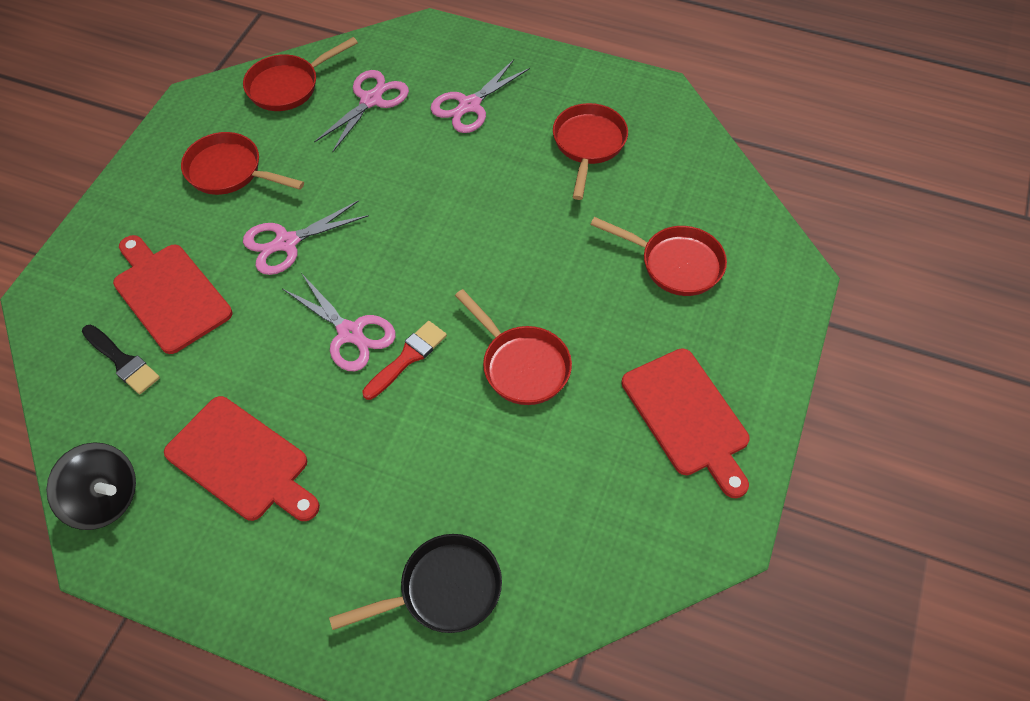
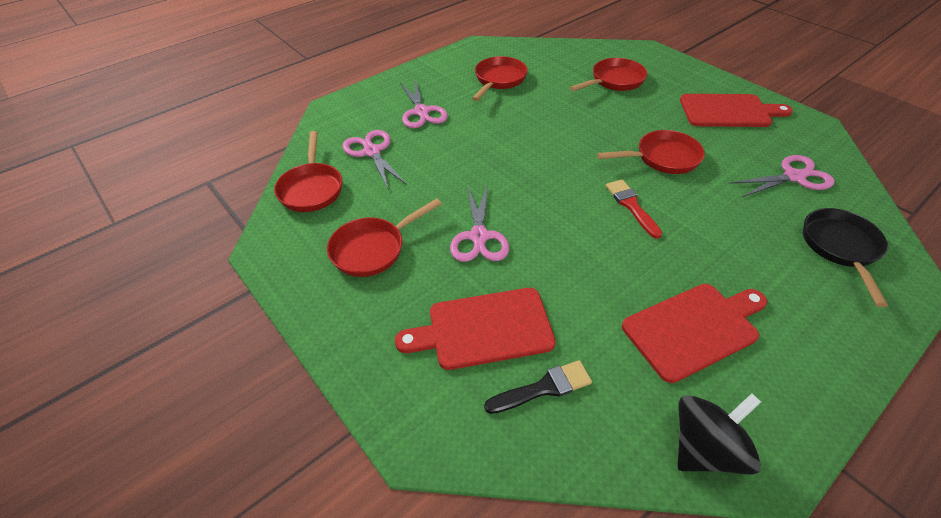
camera: 60 degrees left, 10 degrees down
(350, 333) = (593, 227): pink scissors -> pink scissors (794, 177)
(588, 145) = (498, 80): red pan -> red pan turned 75 degrees clockwise

